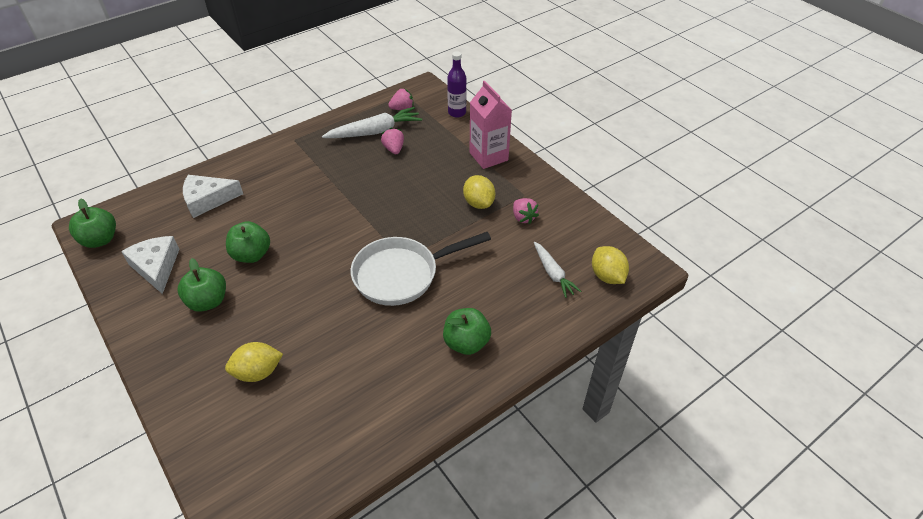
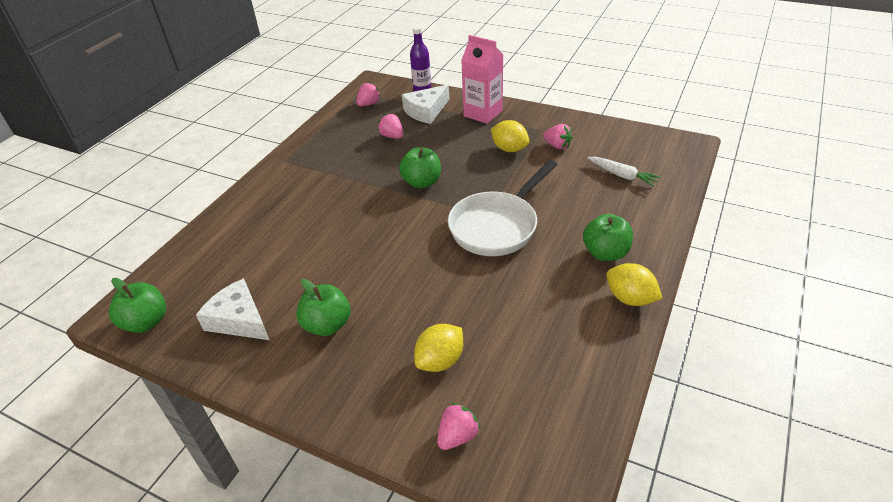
camera: 25 degrees left, 5 degrees down
(208, 200) = (240, 241): white cheese -> white cheese (426, 111)
(218, 439) = (457, 436): none -> pink strawberry
(252, 255) = (335, 268): green apple -> green apple (422, 182)
(375, 132) = (360, 129): white carrot -> none
(607, 276) = (665, 161): yellow lemon -> yellow lemon (630, 298)

